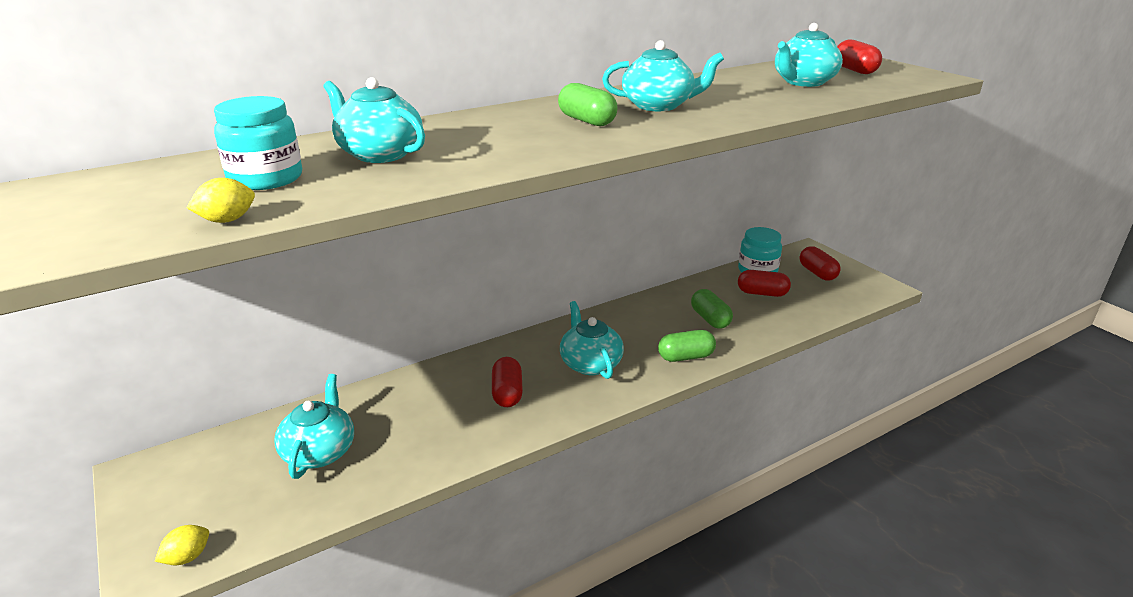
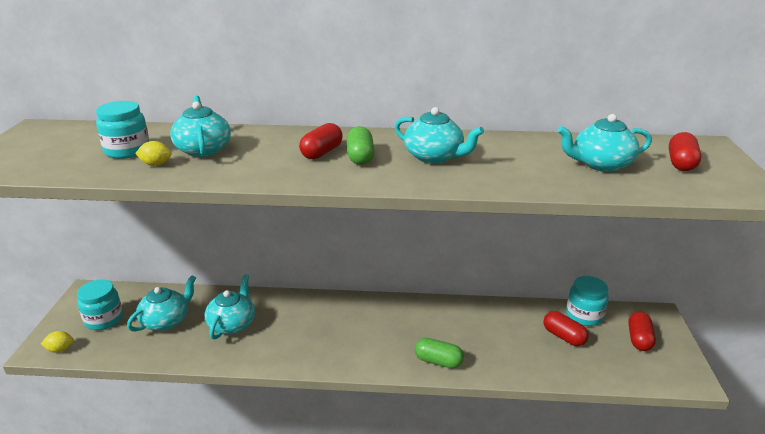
camera: 35 degrees right, 0 degrees up
(216, 491) = (104, 319): none -> turquoise jar
(227, 220) = (70, 173): yellow lemon -> yellow lemon (156, 164)
(507, 393) = (295, 332): red capsule -> red capsule (322, 152)
(590, 364) = (367, 335): turquoise teapot -> turquoise teapot (232, 324)
(710, 319) = (493, 340): green capsule -> none

